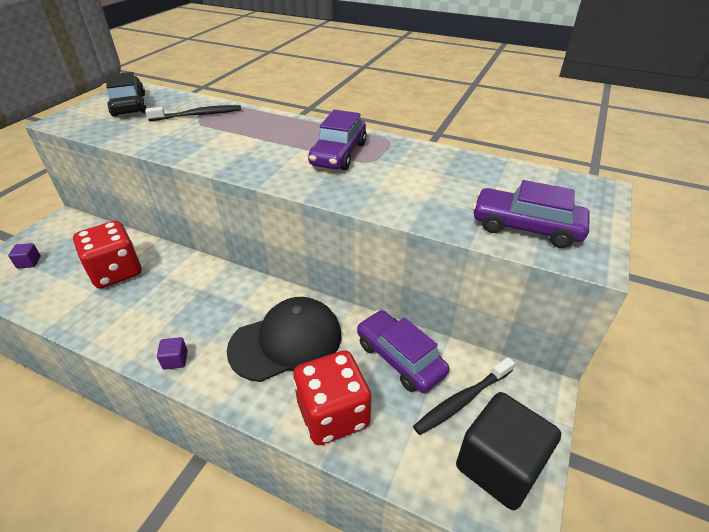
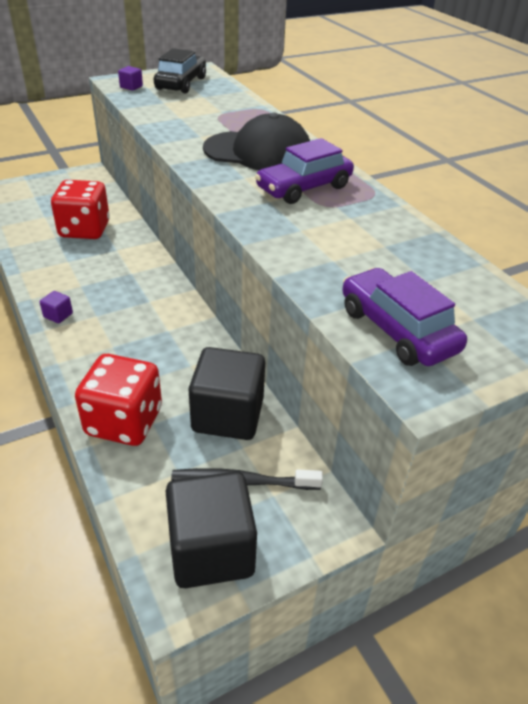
camera: 35 degrees right, 0 degrees up
(29, 262) = (37, 196): purple cube -> purple cube (131, 87)
(198, 115) = (225, 110): black toothbrush -> none
(286, 342) = (149, 348): black cap -> black cap (258, 152)
(400, 358) = (228, 415): purple car -> black cube

